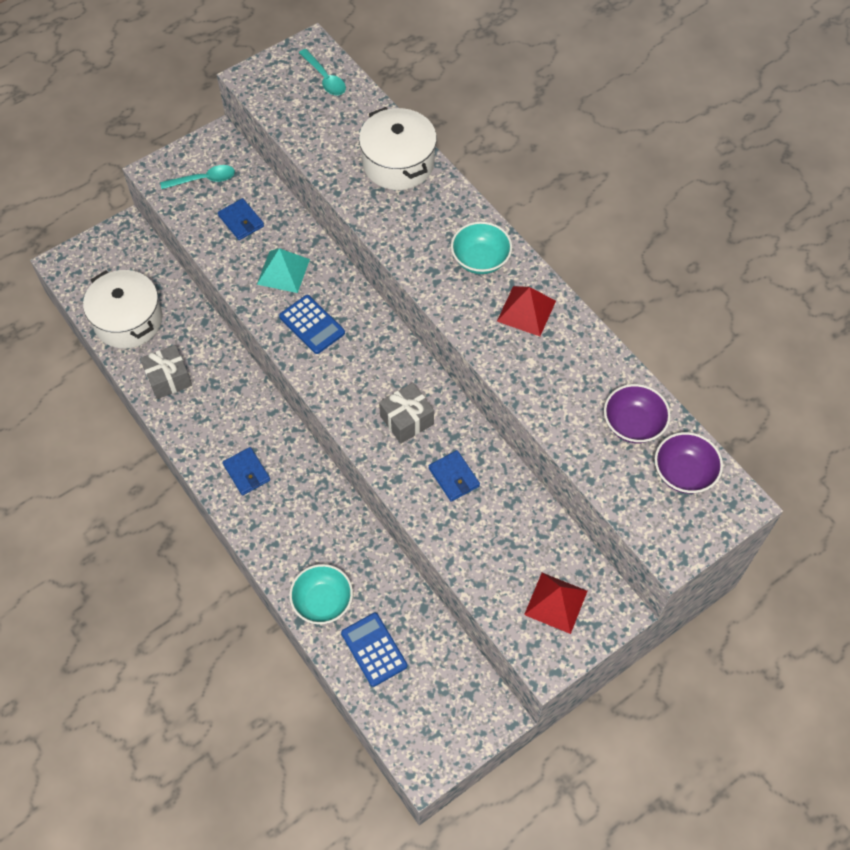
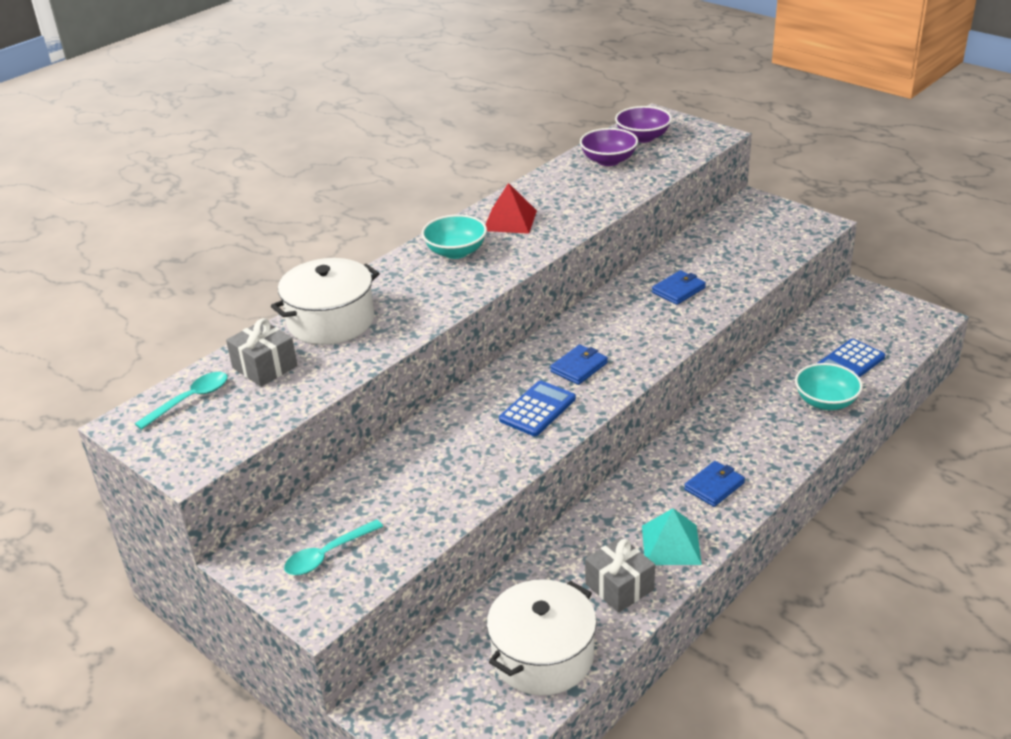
camera: 100 degrees left, 25 degrees down
(204, 180) = (327, 555): turquoise spoon -> turquoise spoon turned 105 degrees counterclockwise
(241, 221) = (395, 501): blue wallet -> blue wallet (579, 367)
(283, 271) = (467, 447): turquoise pyramid -> turquoise pyramid (671, 545)
(406, 420) = (630, 326): grey gift -> grey gift (265, 367)
(556, 602) = (766, 226): red pyramid -> none

